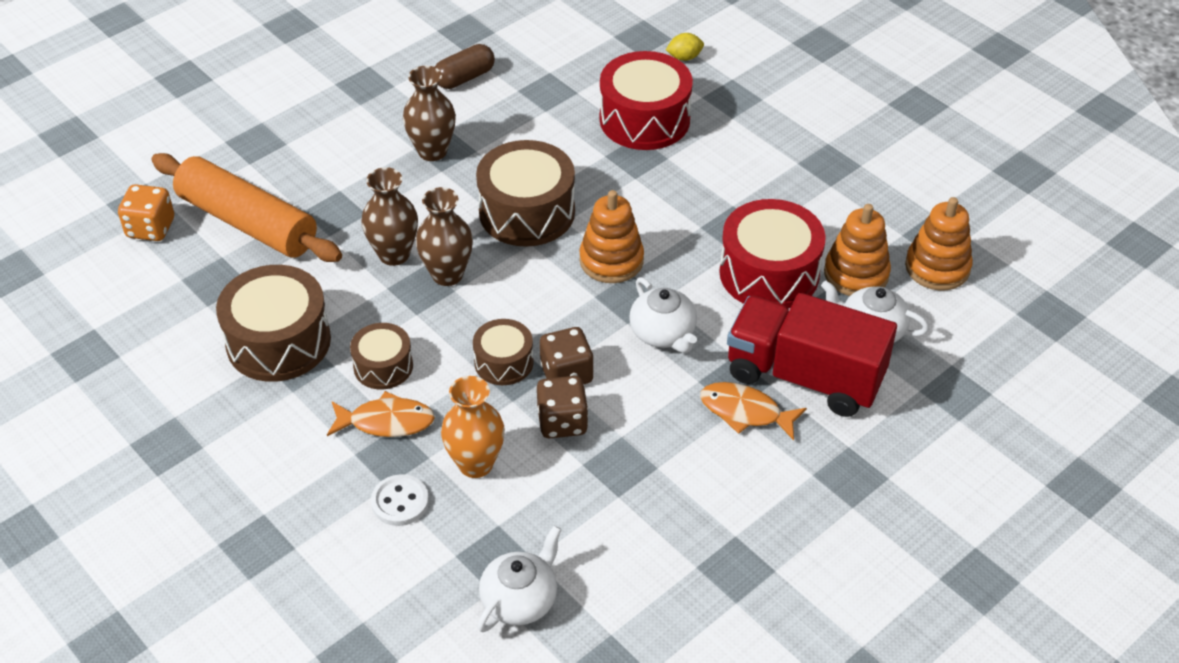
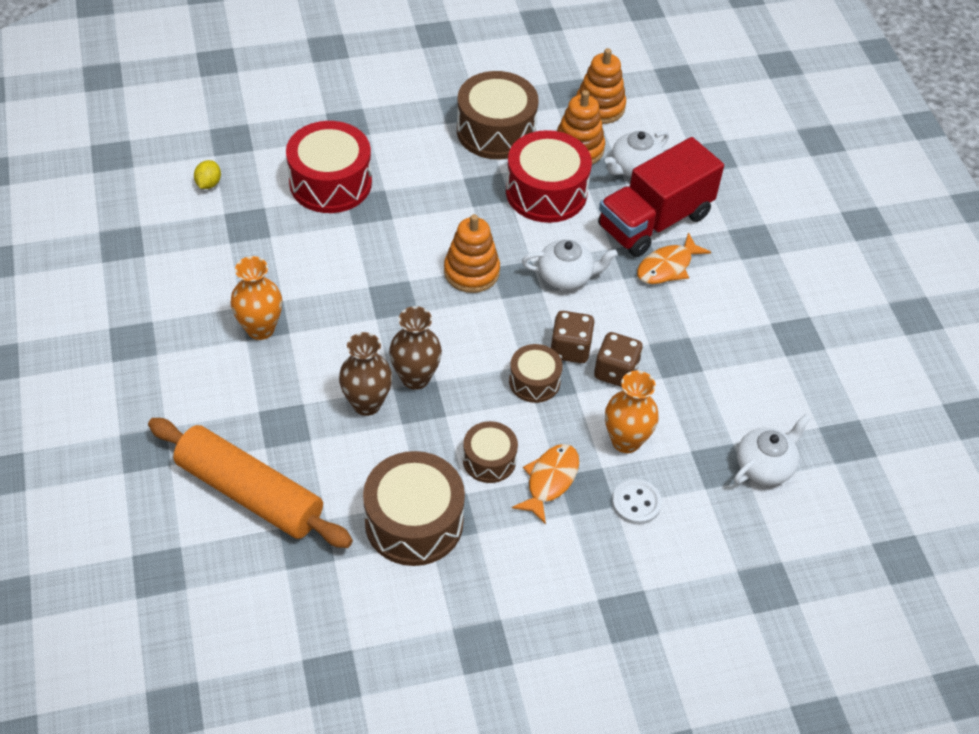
camera: 65 degrees left, 5 degrees up
(151, 228) = (200, 571): orange dice -> none
(247, 223) = (249, 493): orange rolling pin -> orange rolling pin turned 60 degrees clockwise
(432, 151) = (260, 329): brown vase -> orange vase
(464, 78) = (184, 269): brown capsule -> none
(520, 600) = (765, 466): white teapot -> white teapot turned 75 degrees clockwise
(527, 212) = (381, 299): brown drum -> brown drum (496, 131)
(684, 57) = (277, 127): yellow lemon -> yellow lemon (208, 183)

